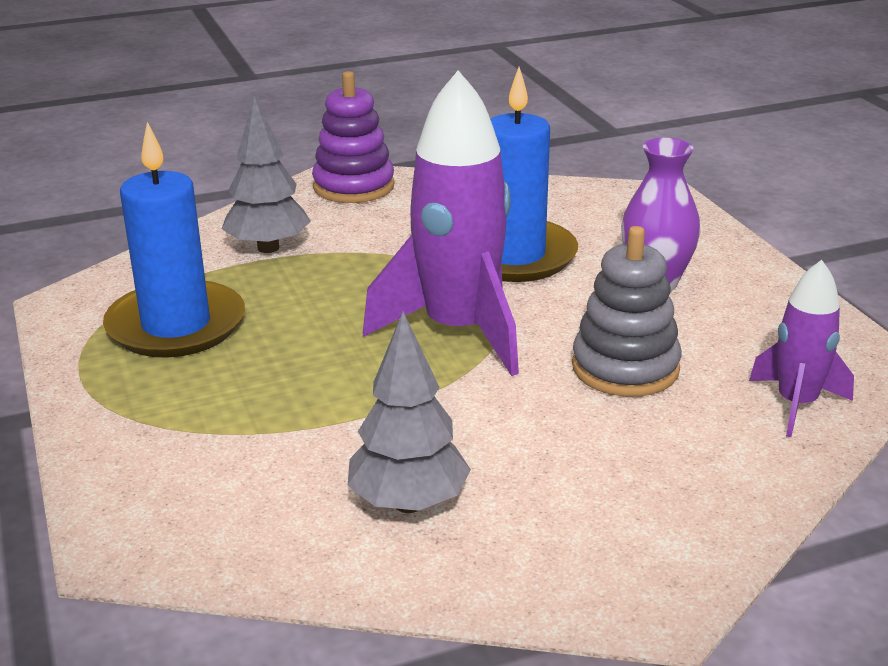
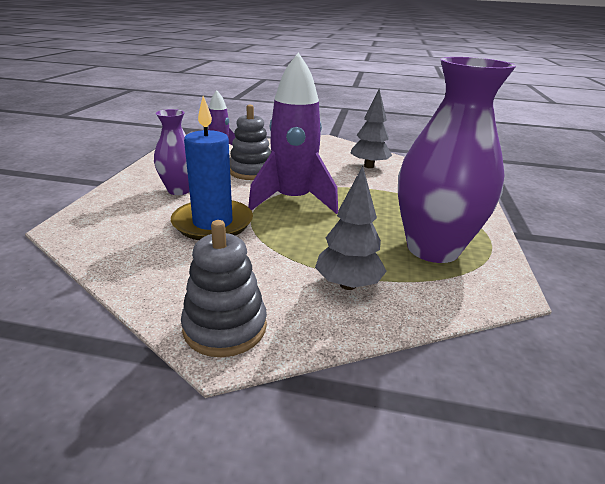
camera: 150 degrees left, 0 degrees up
(176, 325) = (432, 248): blue candle -> purple vase
(353, 186) = (225, 327): purple stacking toy -> grey stacking toy

